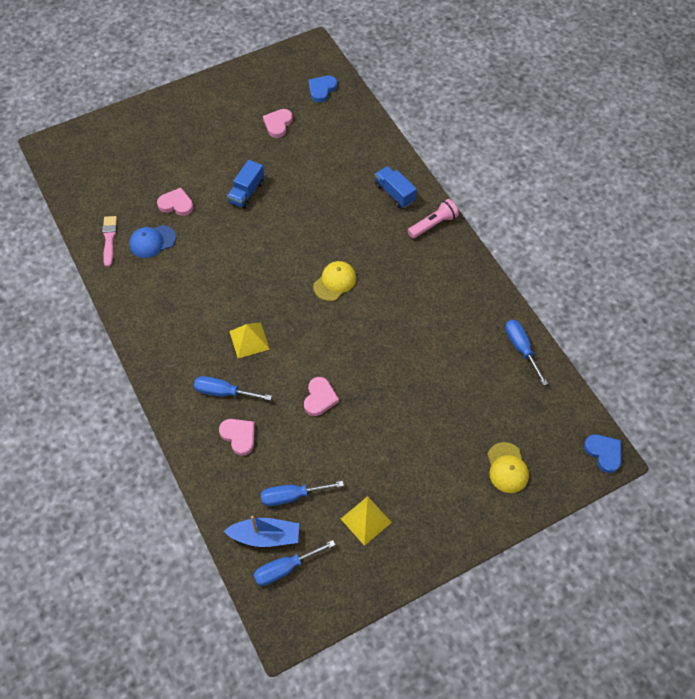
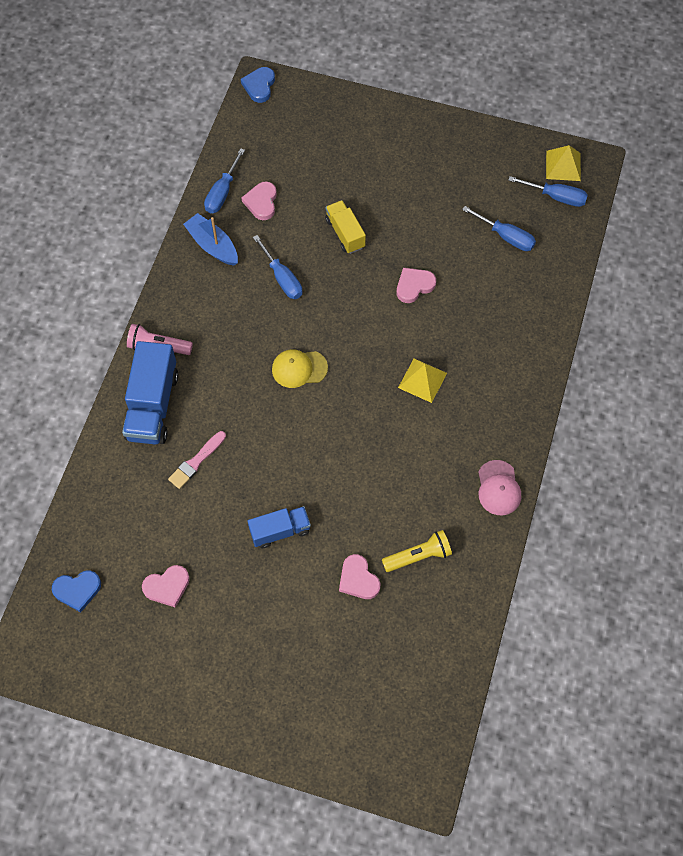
camera: 135 degrees left, 5 degrees up
(109, 239) = (456, 597): pink brush -> pink brush (196, 461)
(136, 315) = (498, 488): none -> pink cap
(152, 241) = (418, 556): blue cap -> yellow flashlight
(224, 392) = (484, 354): blue screwdriver -> blue screwdriver (282, 278)
(239, 436) = (505, 310): pink heart -> pink heart (261, 202)
(265, 536) = (550, 227): blue boat -> blue boat (212, 245)
(365, 520) = (469, 180): yellow pyramid -> yellow pyramid (563, 165)
(394, 193) = (152, 405): blue truck -> blue truck, size x1.67
(407, 394) = (345, 233): none -> yellow truck
(507, 468) = (335, 131): yellow cap -> none

